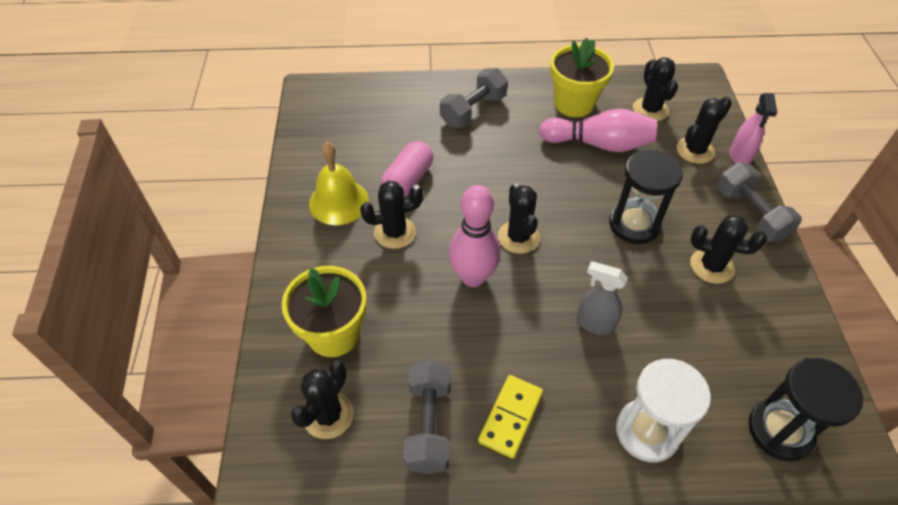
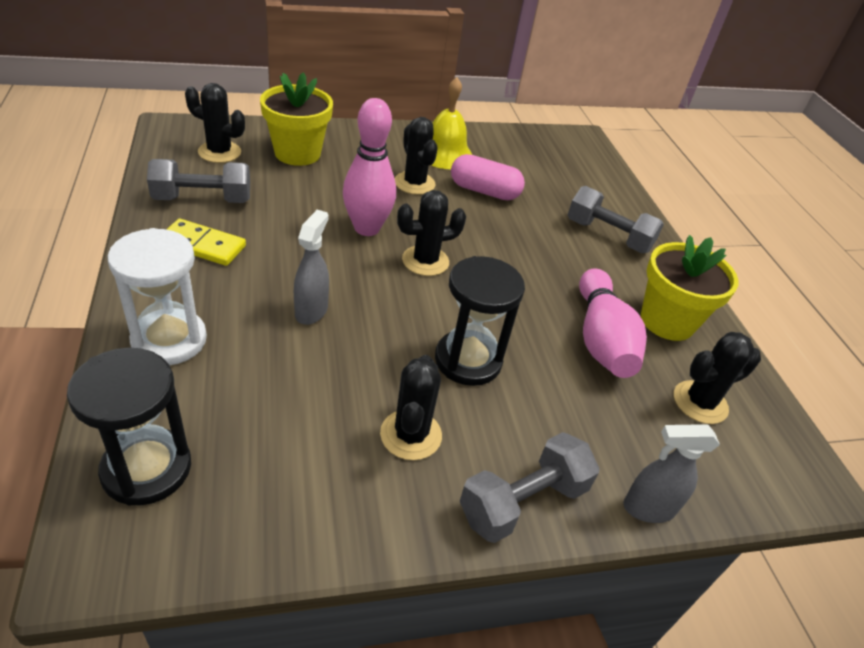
camera: 75 degrees right, 10 degrees down
(695, 150) = (636, 448): black cactus -> none
(739, 157) = (648, 508): pink spray bottle -> grey spray bottle

